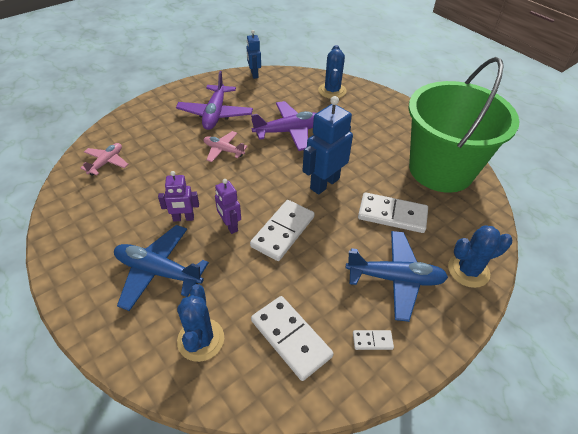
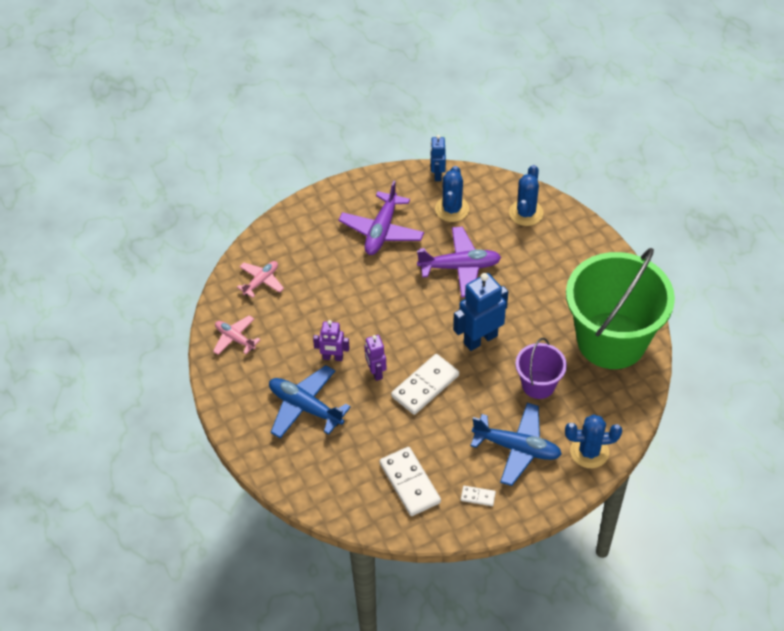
camera: 15 degrees right, 5 degrees up
(201, 339) = (335, 471): blue cactus -> blue cactus (452, 209)
(223, 150) = (383, 282): pink plane -> pink plane (235, 338)
(392, 215) = (538, 384): white domino -> purple bucket

